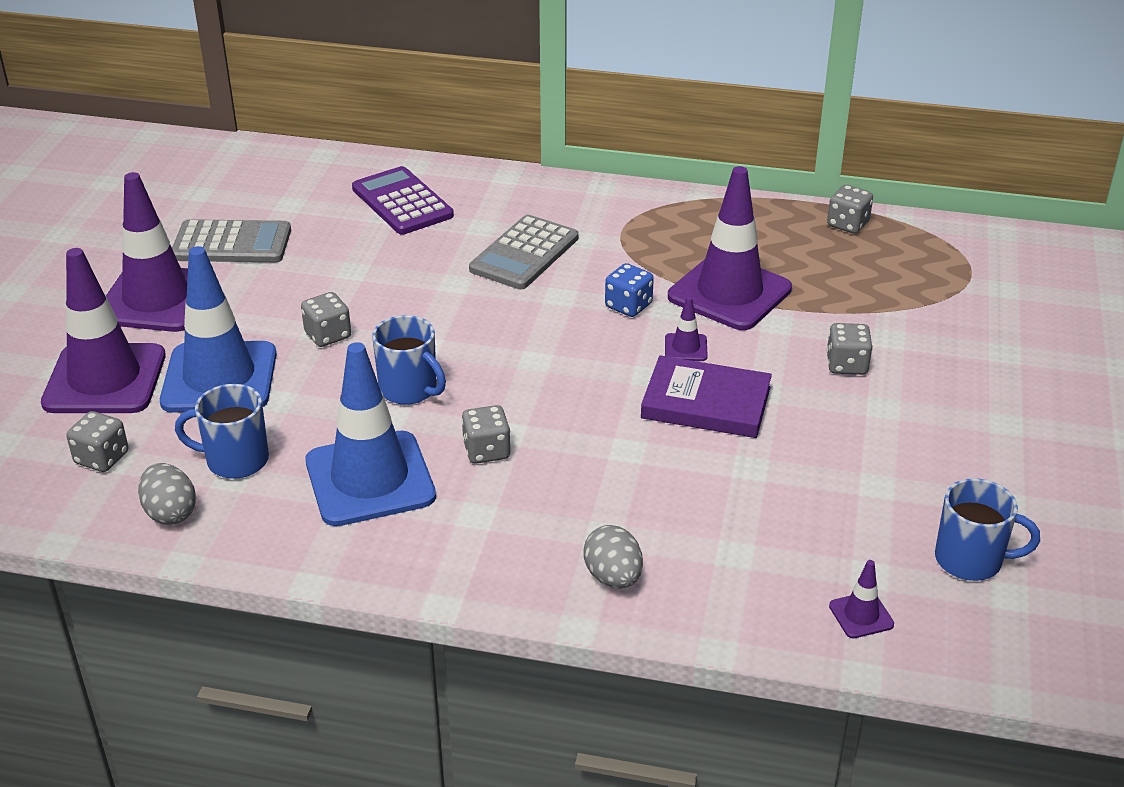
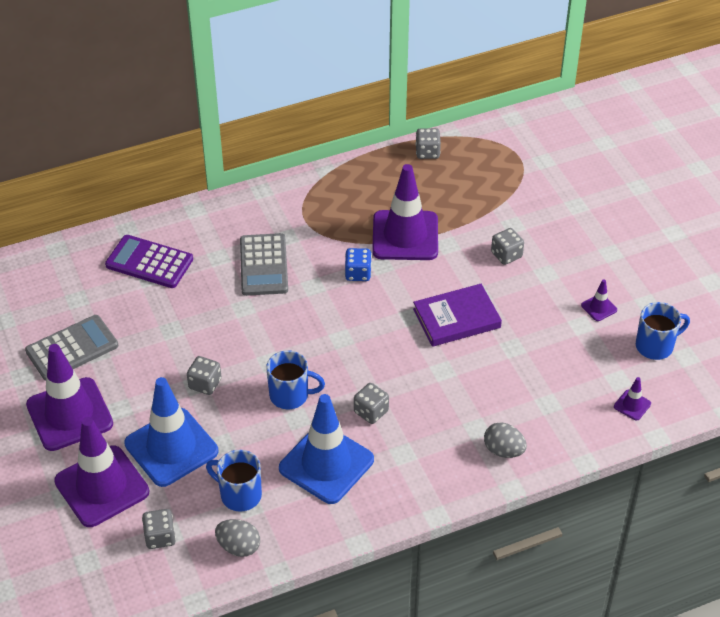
camera: 35 degrees left, 10 degrees up
(235, 460) = (239, 495): blue mug -> blue mug turned 60 degrees clockwise
(685, 348) = (414, 287): purple traffic cone -> purple traffic cone (599, 307)

